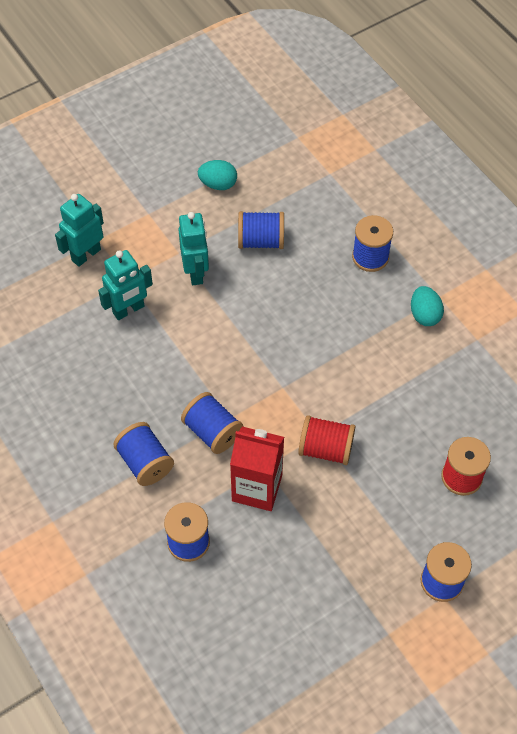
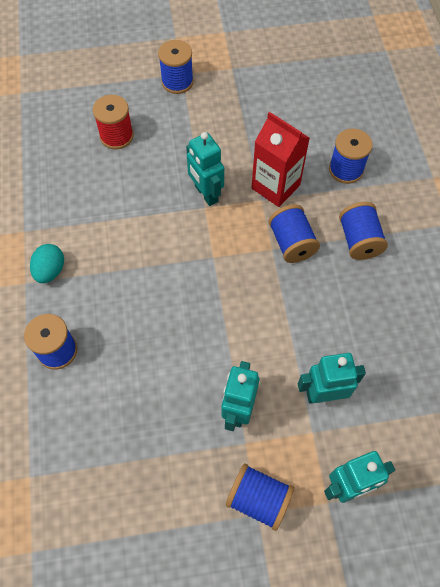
camera: 155 degrees left, 5 degrees up
(218, 184) = (160, 520): turquoise egg -> none
(260, 241) = (153, 419): blue spool -> blue spool (258, 499)
(326, 449) = (206, 194): red spool -> turquoise robot

